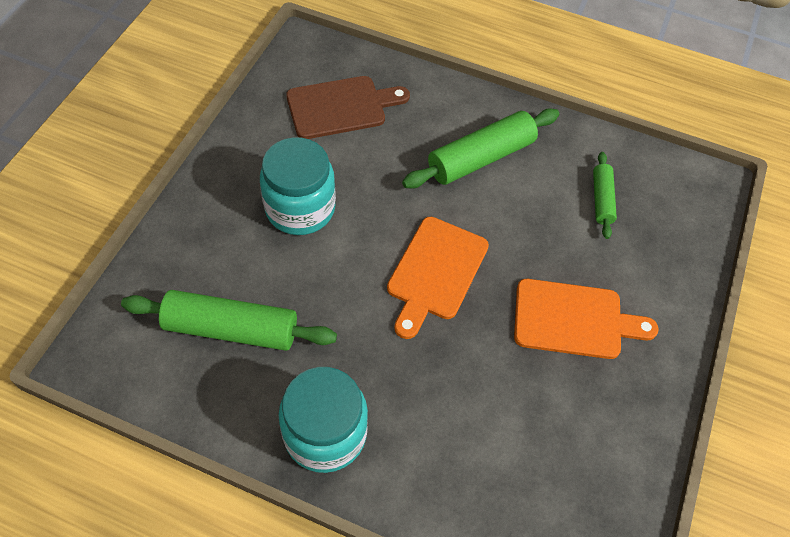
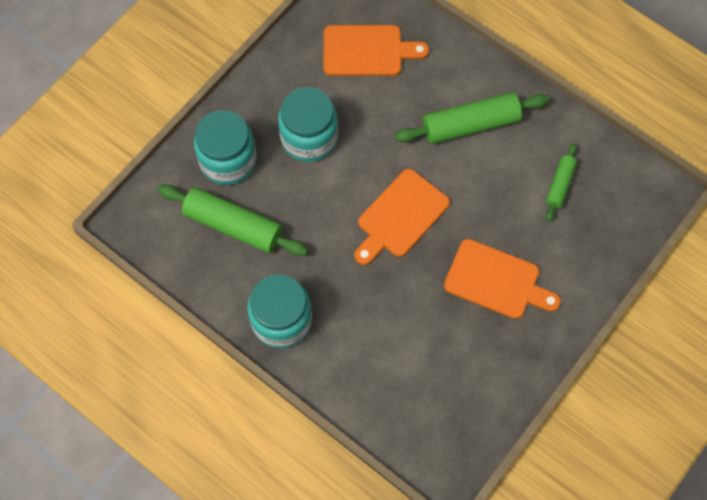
camera: 20 degrees right, 10 degrees up
(206, 254) = (228, 160): none -> turquoise jar
(341, 107) = (367, 51): brown cutting board -> orange cutting board

